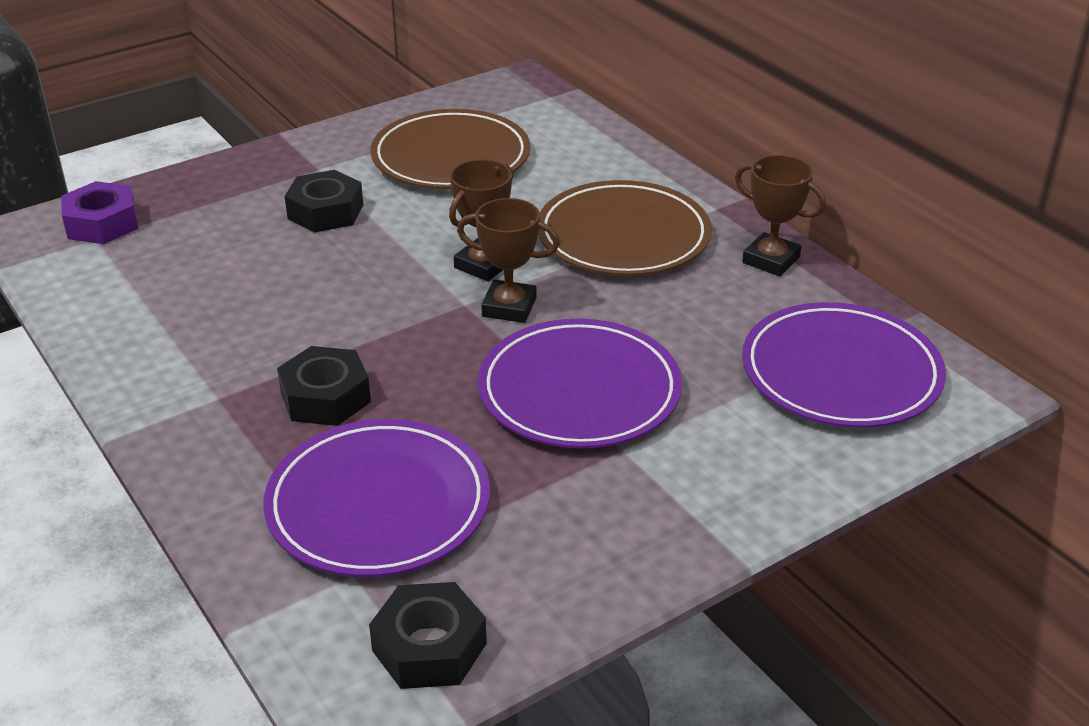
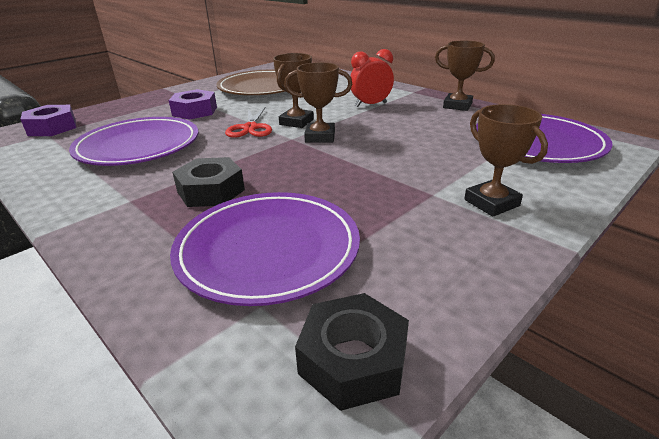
camera: 10 degrees left, 5 degrees down
(325, 212) = (195, 111): black nut -> purple nut
(407, 269) = (250, 128): none -> red scissors
(579, 391) = (385, 168): purple plate -> purple plate (138, 146)
(623, 236) = (371, 105): brown plate -> red clock
(692, 477) = (491, 203): none -> brown trophy

